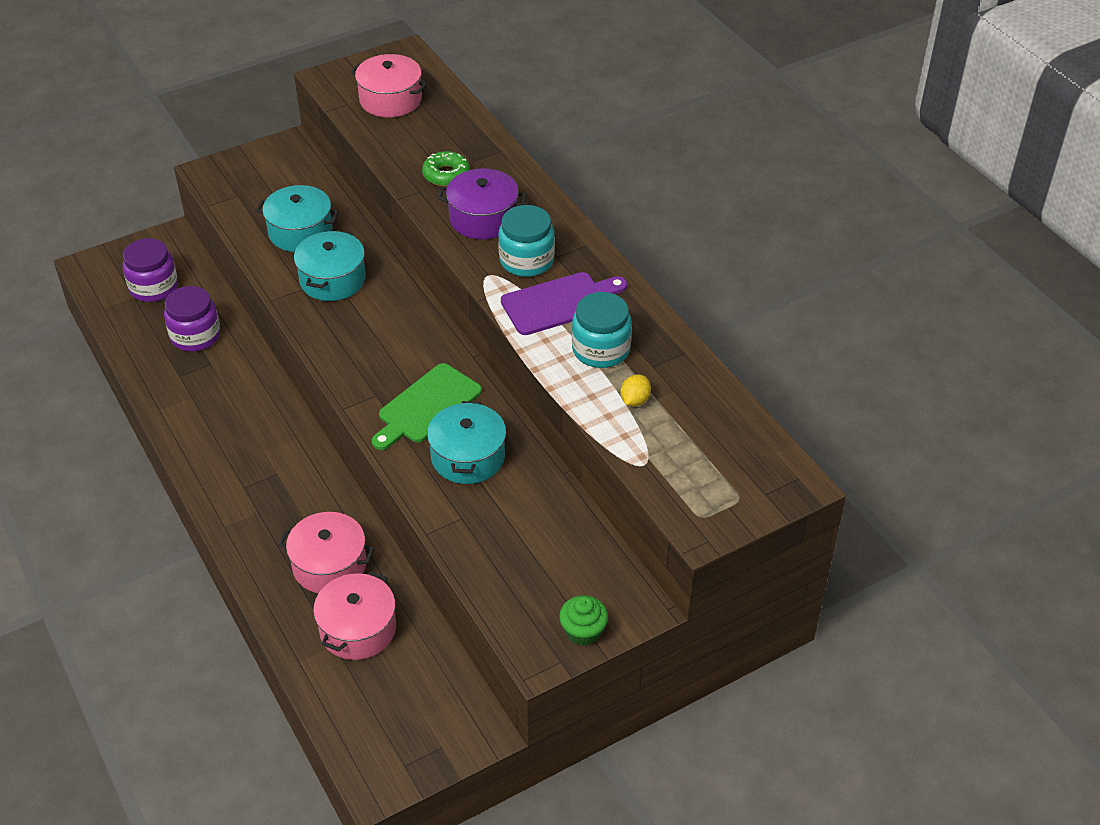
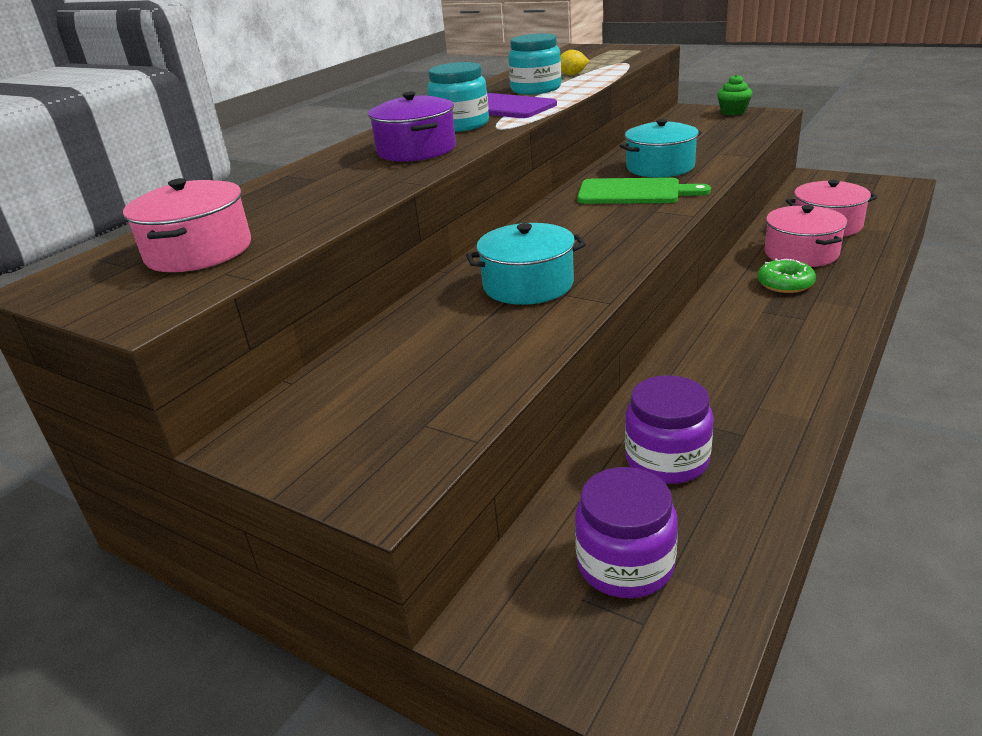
camera: 115 degrees left, 15 degrees down
(300, 232) = (463, 337): turquoise pot -> none
(446, 175) = (355, 180): green donut -> green donut (785, 283)

